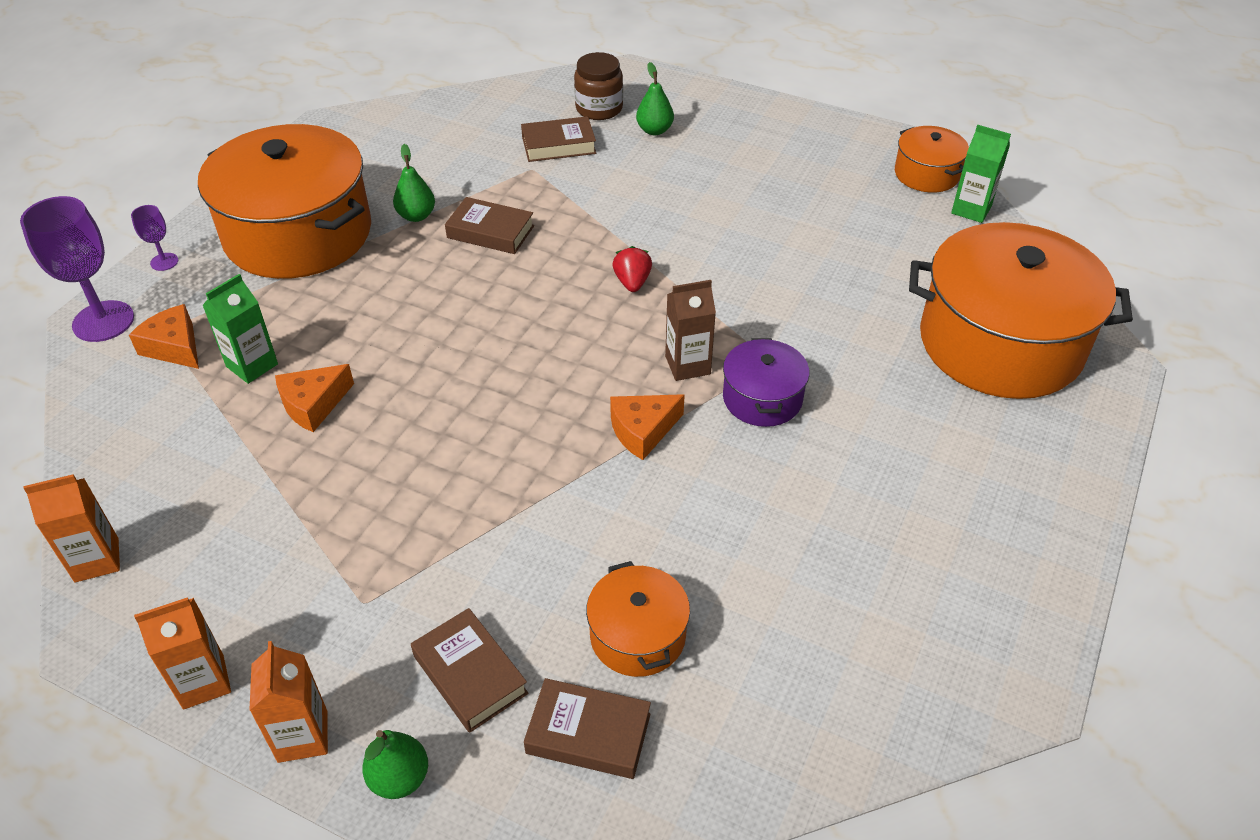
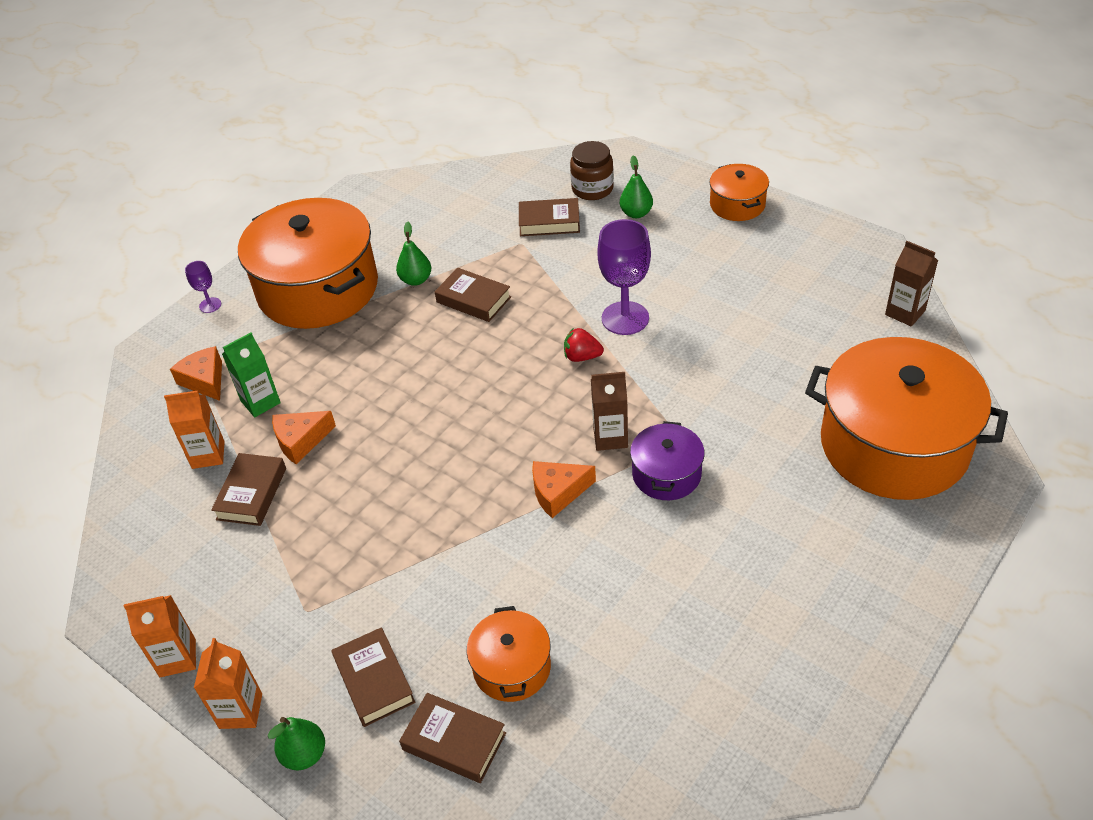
camera: 15 degrees right, 0 degrees up
(96, 560) = (118, 551): orange carton -> orange carton (208, 455)
(103, 321) = (156, 353): purple goblet -> purple goblet (625, 318)
(263, 472) = (251, 494): none -> brown book
(632, 282) = (582, 357): red strawberry -> red strawberry turned 90 degrees counterclockwise
(926, 174) = (873, 274): orange pot -> orange pot (737, 204)
(971, 210) = (905, 312): green carton -> brown carton

